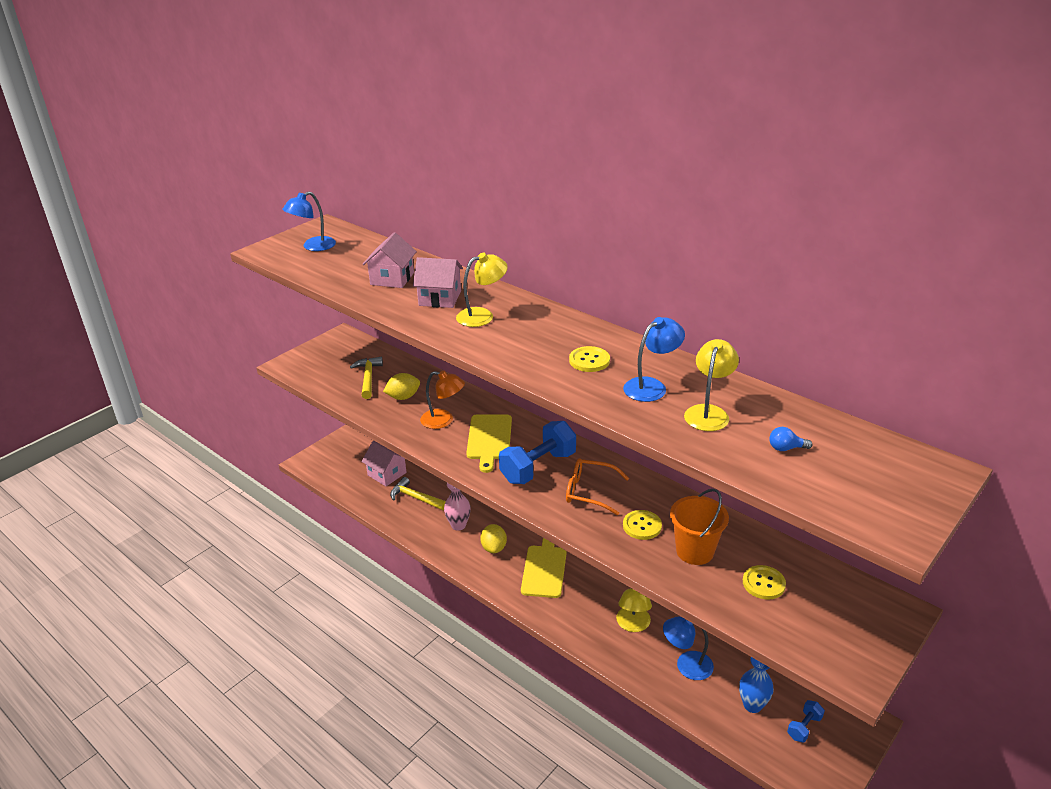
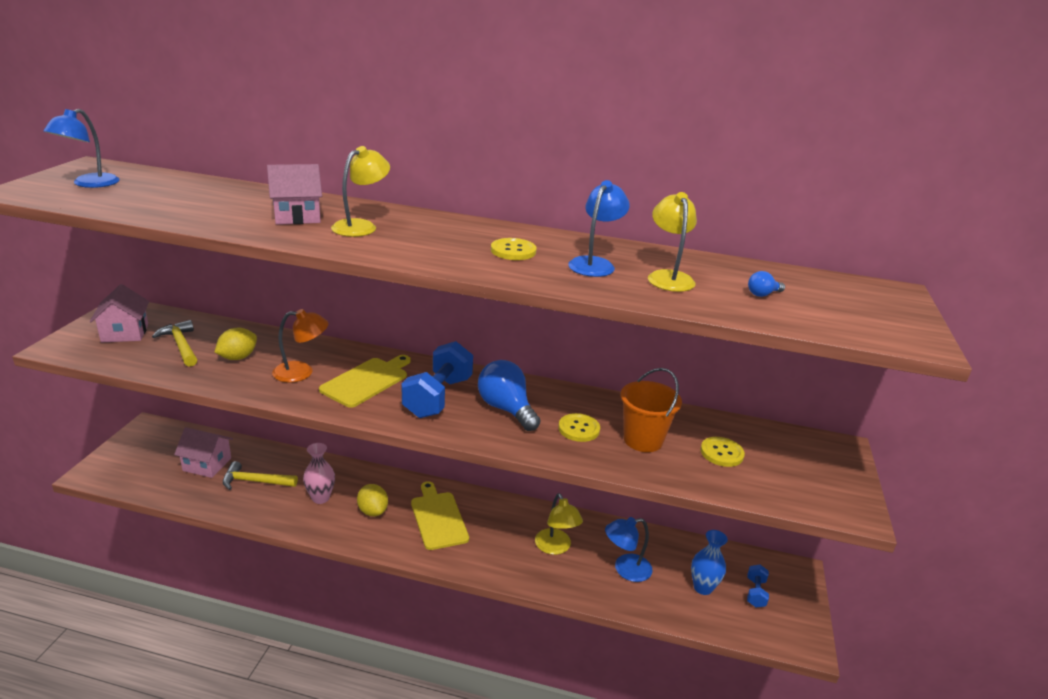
camera: 30 degrees left, 5 degrees down
(392, 279) = (221, 204): pink house -> pink house (125, 333)
(489, 439) = (367, 381): yellow cutting board -> yellow cutting board turned 120 degrees counterclockwise
(589, 491) = (506, 409): orange glasses -> blue light bulb

